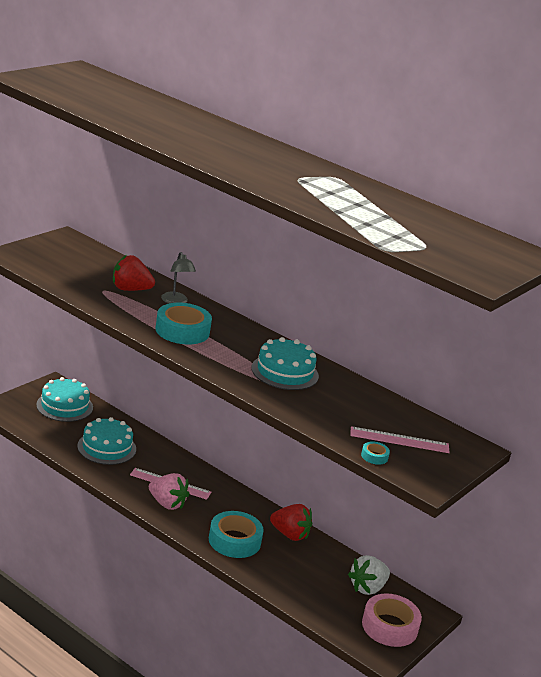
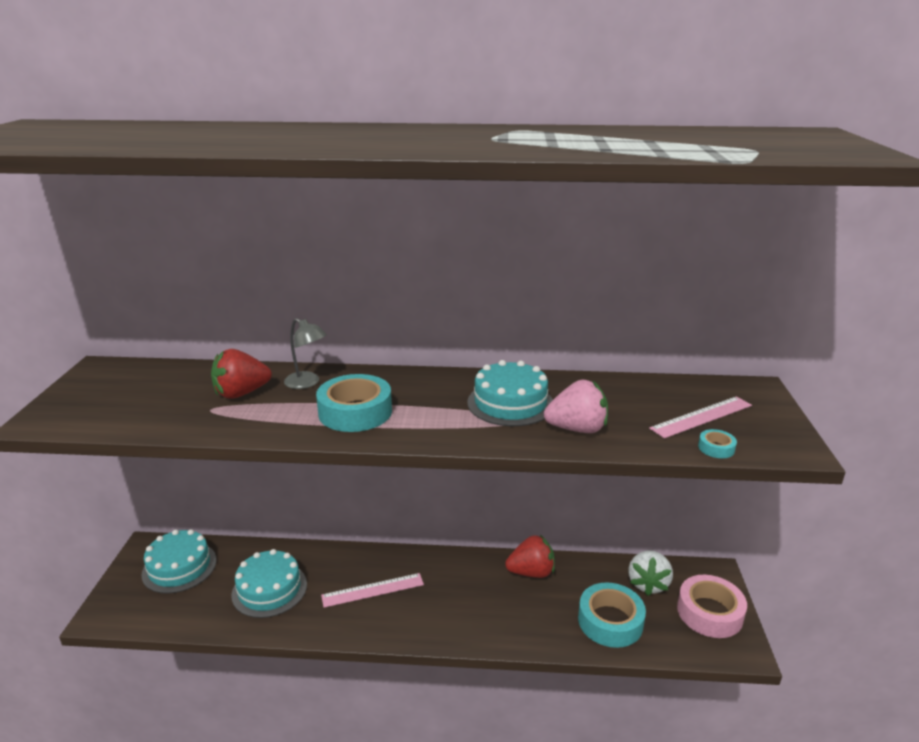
camera: 30 degrees left, 0 degrees up
(167, 503) = (393, 616): pink strawberry -> pink strawberry (577, 429)
(234, 541) = (495, 615): turquoise tape -> turquoise tape (610, 621)

